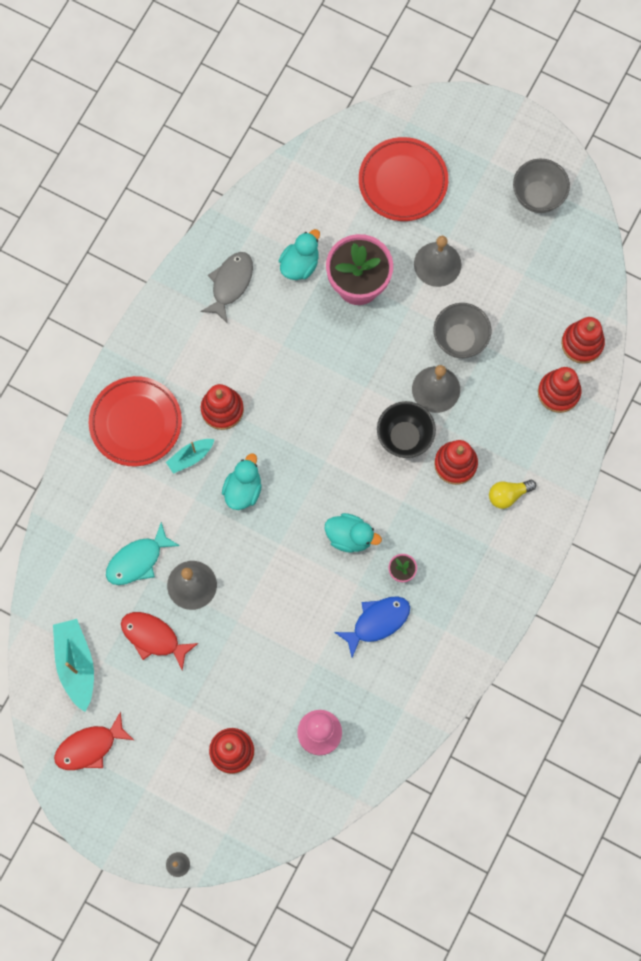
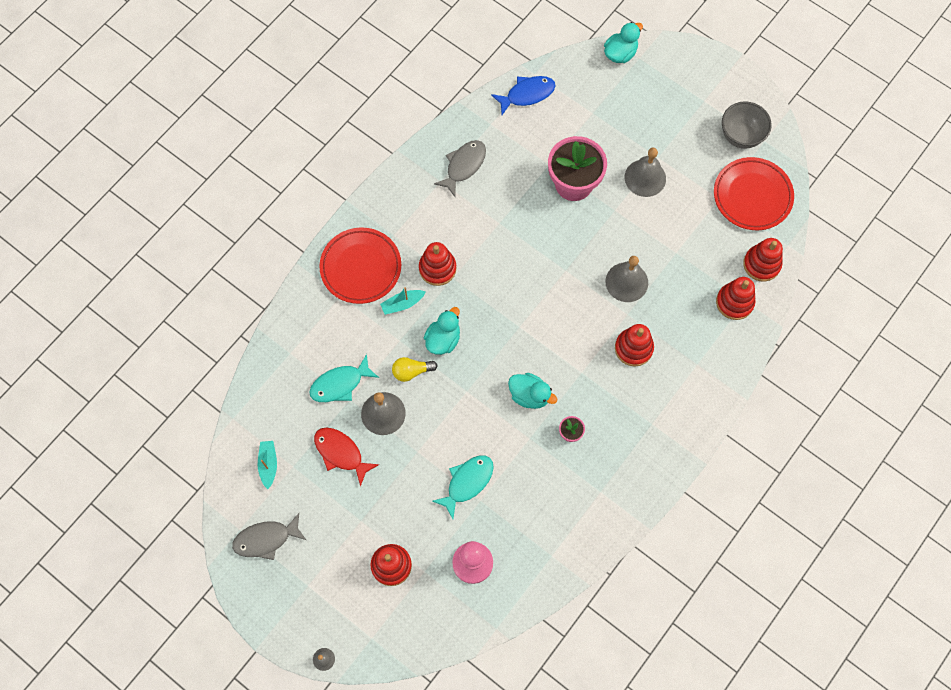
camera: 10 degrees right, 5 degrees down
(76, 664) = (268, 464): turquoise boat -> turquoise boat, size x0.59
(90, 747) = (266, 539): red fish -> grey fish
(298, 646) = (467, 482): none -> turquoise fish
(300, 264) = (526, 159): turquoise duck -> turquoise duck (620, 53)
(377, 622) = (541, 474): blue fish -> blue fish (527, 94)
(403, 182) = (626, 106): red plate -> red plate (752, 196)
(404, 437) = (592, 318): black bowl -> none
(460, 339) = (654, 244): grey bowl -> none
(508, 495) = (676, 383): yellow light bulb -> yellow light bulb (411, 371)

